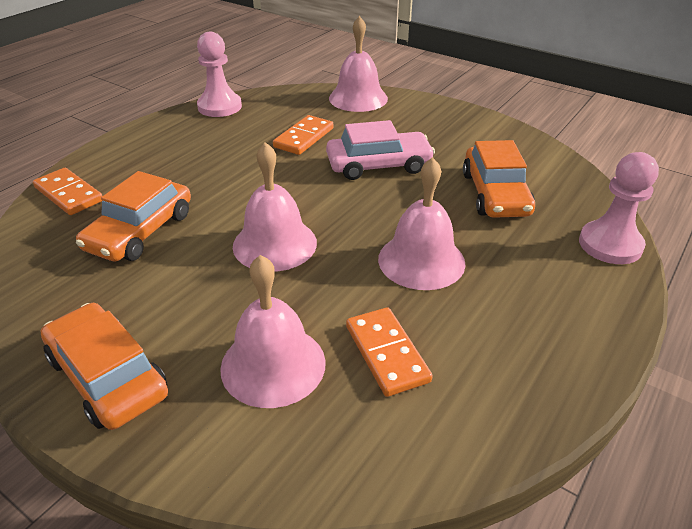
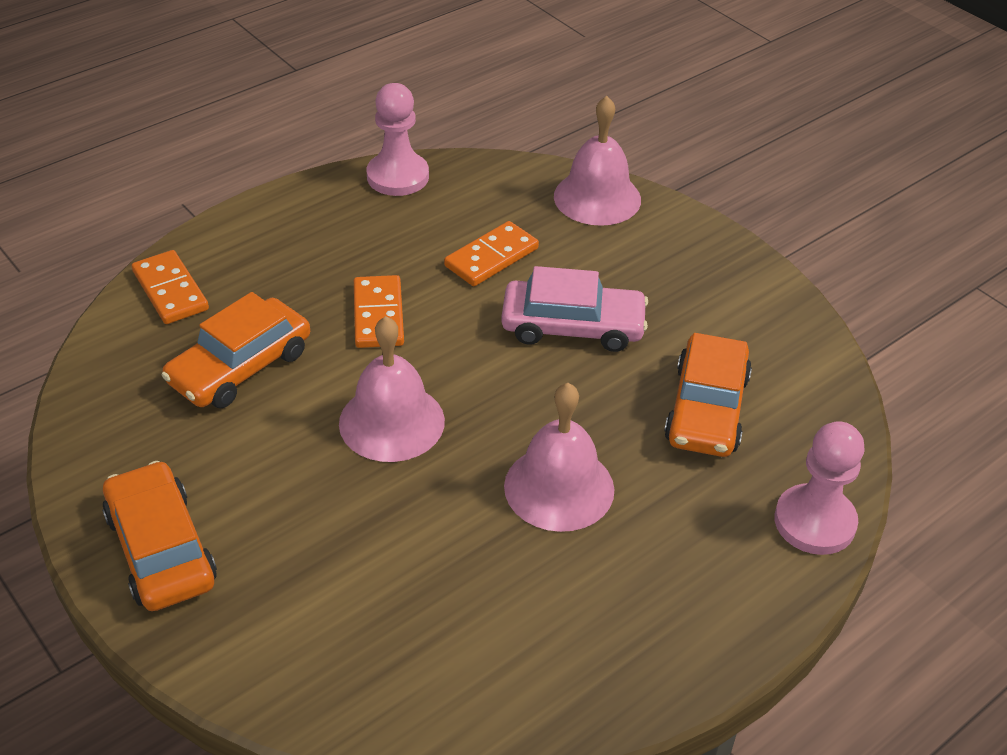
camera: 15 degrees right, 5 degrees up
(273, 364) = (334, 580): pink bell -> none
(386, 353) = (462, 598): orange domino -> orange domino (378, 315)

